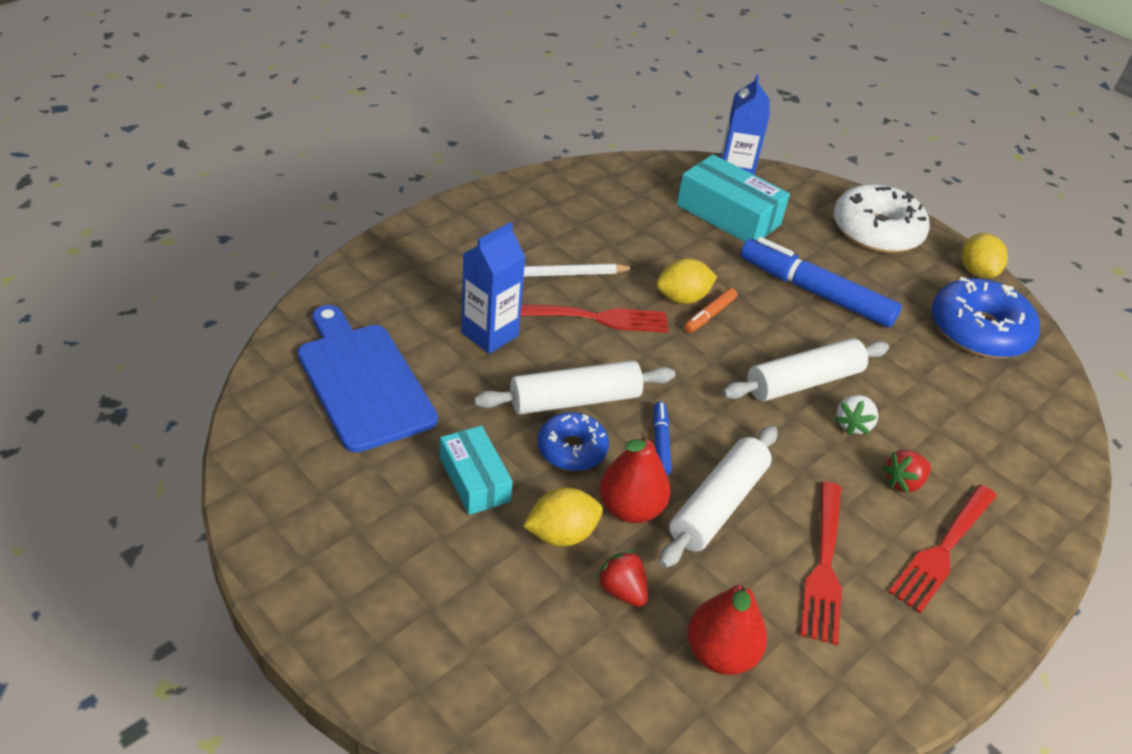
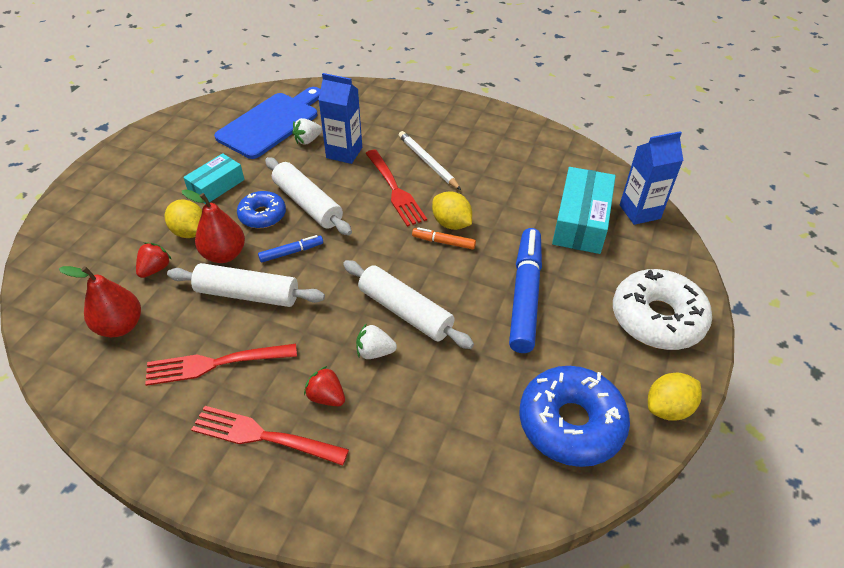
camera: 70 degrees right, 5 degrees up
(435, 358) = (308, 140): none -> white strawberry

